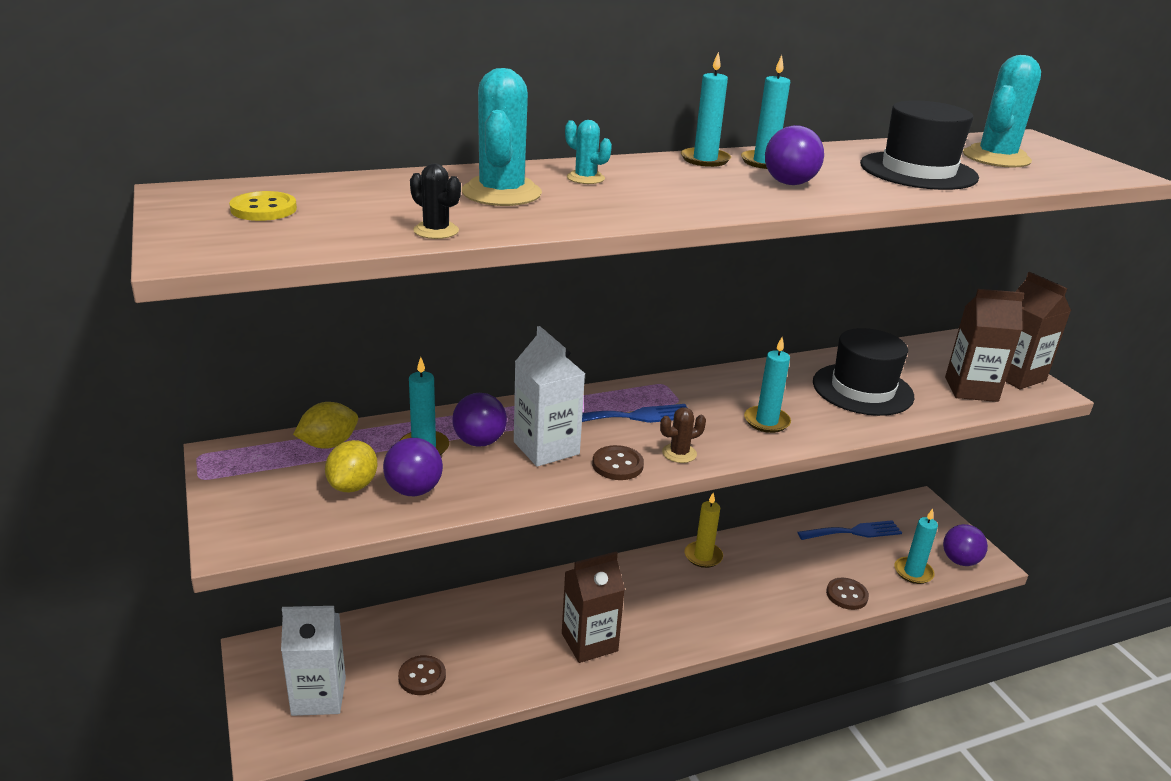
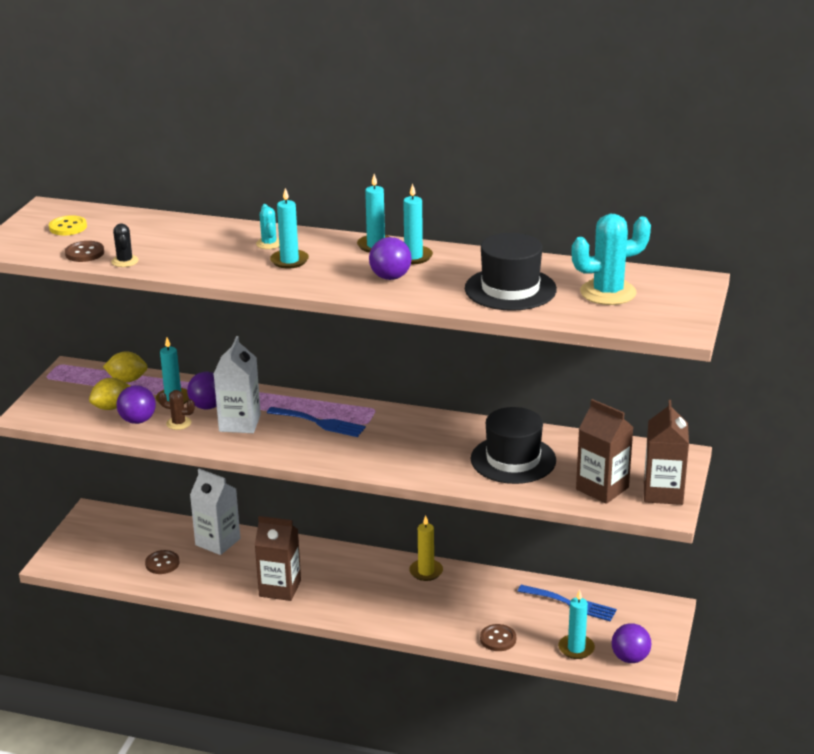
camera: 40 degrees right, 0 degrees up
(319, 696) = (99, 549): white carton -> white carton (218, 542)
(501, 193) = (201, 244): turquoise cactus -> none
(617, 465) = (266, 447): brown button -> brown button (84, 253)
(679, 453) = (313, 454): brown cactus -> brown cactus (178, 423)
(766, 421) = (403, 456): turquoise candle -> turquoise candle (289, 261)

